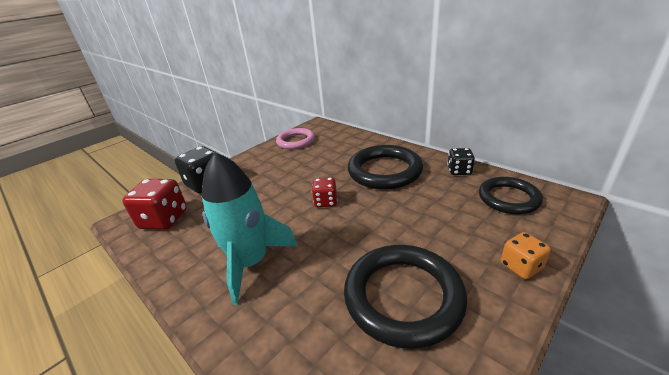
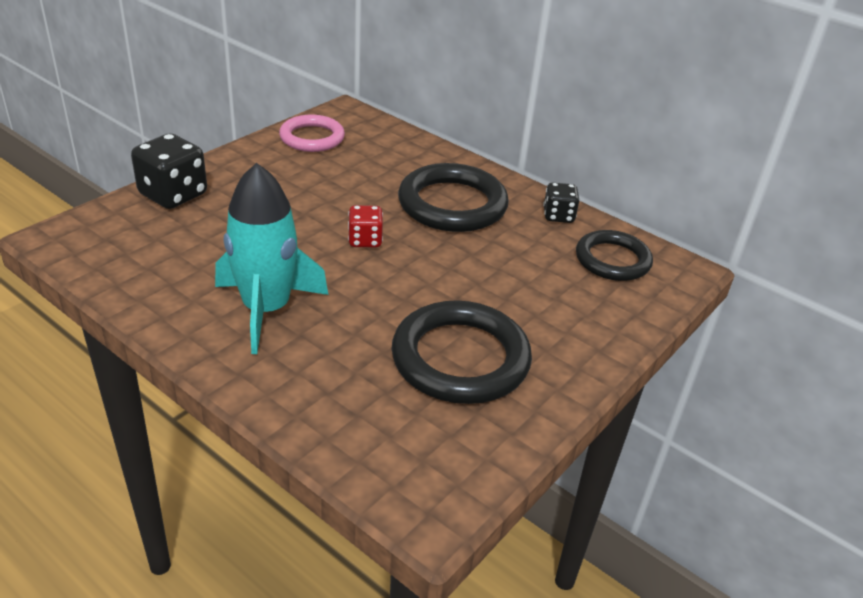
camera: 10 degrees left, 5 degrees up
(164, 219) = (120, 242): red dice -> none
(521, 266) = (602, 338): orange dice -> none

